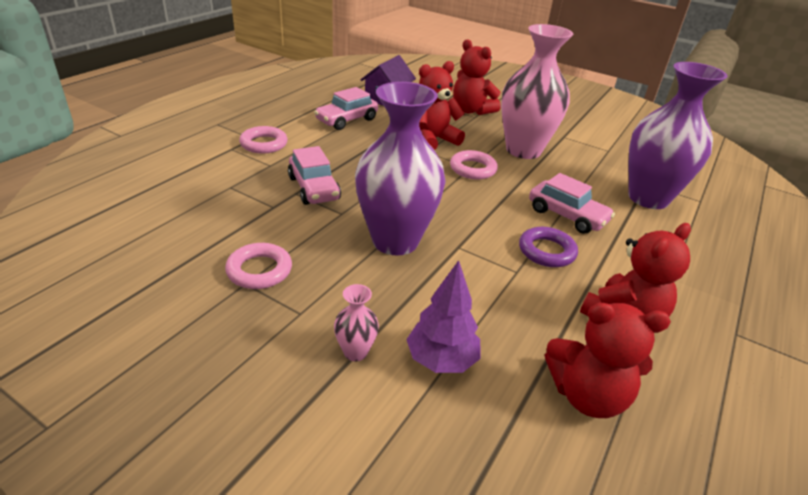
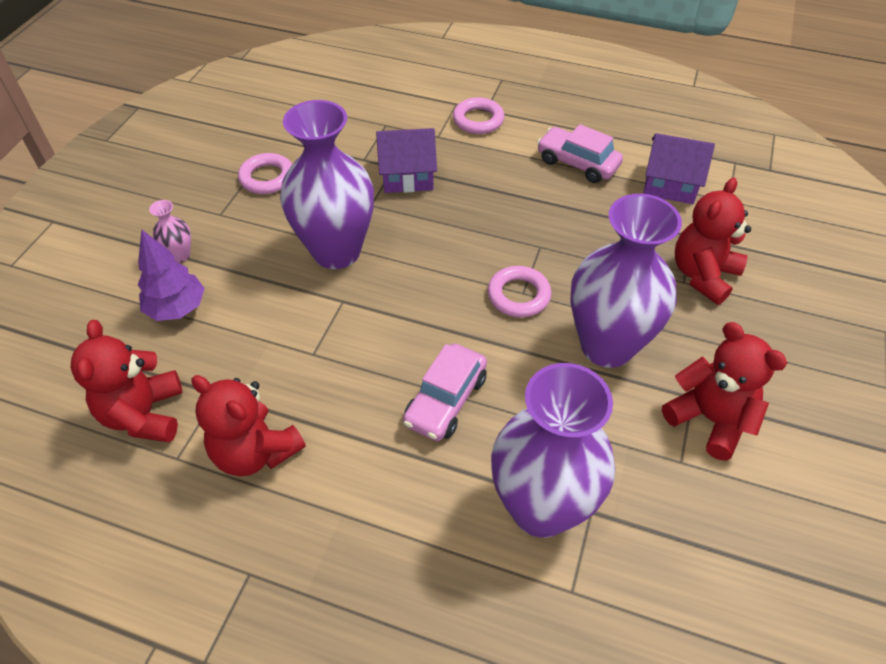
camera: 80 degrees right, 15 degrees up
(314, 188) = (407, 176): pink car -> purple house
(433, 140) = (576, 247): red teddy bear -> red teddy bear (710, 419)
(523, 150) = (607, 346): pink vase -> purple vase
(546, 251) = (359, 380): purple ring -> none

